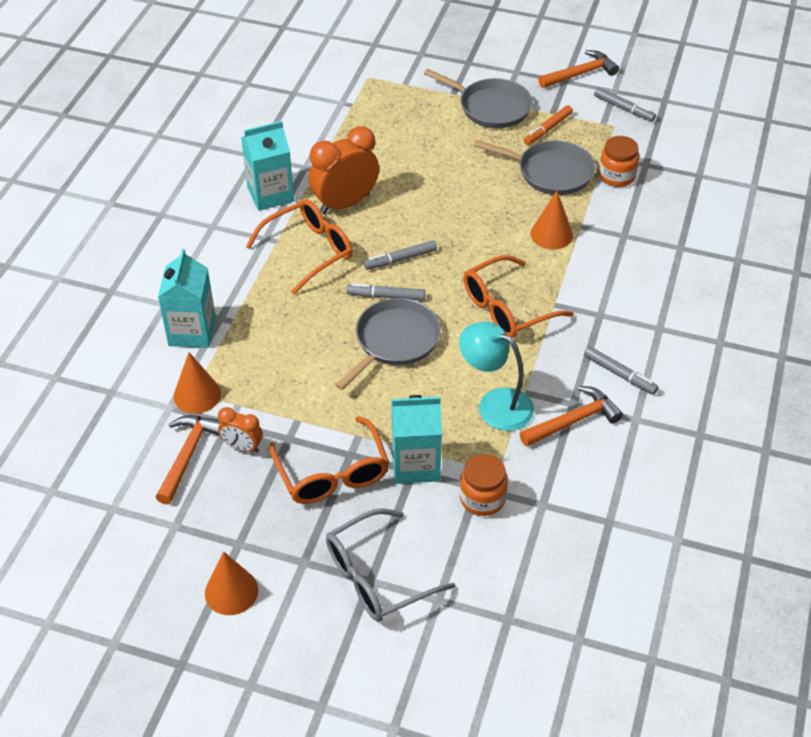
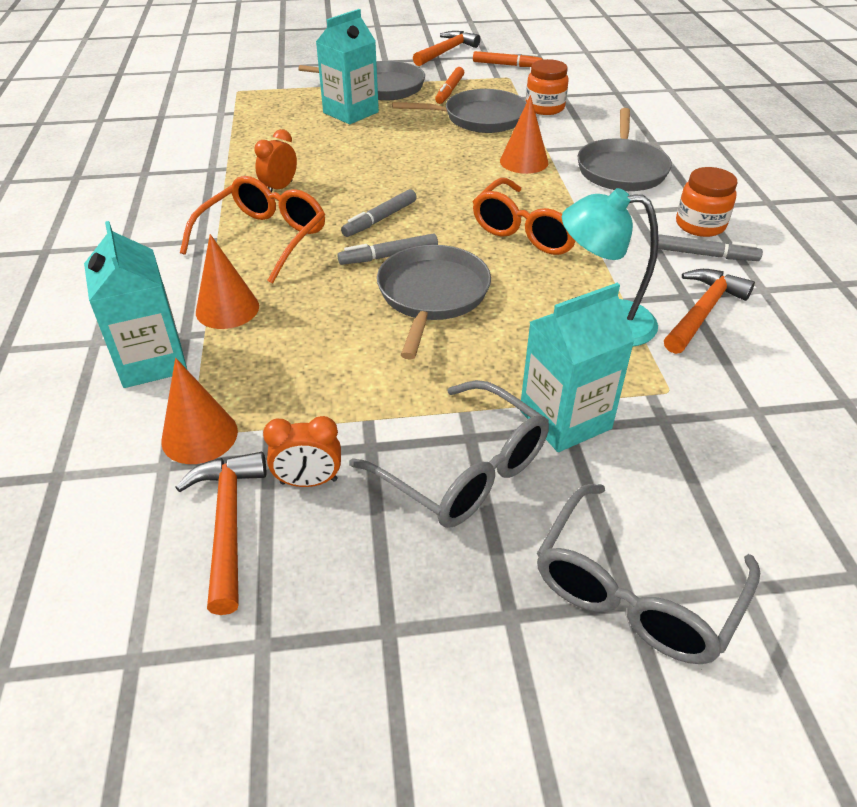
camera: 25 degrees left, 5 degrees down
(231, 591) = (426, 720): orange cone -> orange cone (227, 309)
(270, 194) = (183, 200): turquoise carton -> turquoise carton (351, 112)
(332, 473) = (463, 470): orange glasses -> grey glasses
(345, 203) = (279, 188): orange clock -> orange clock, size x0.53
(482, 498) = (681, 430): orange jar -> orange jar (700, 225)
(623, 108) = (506, 65): grey marker -> orange marker
(626, 269) = (621, 169): none -> grey pan

